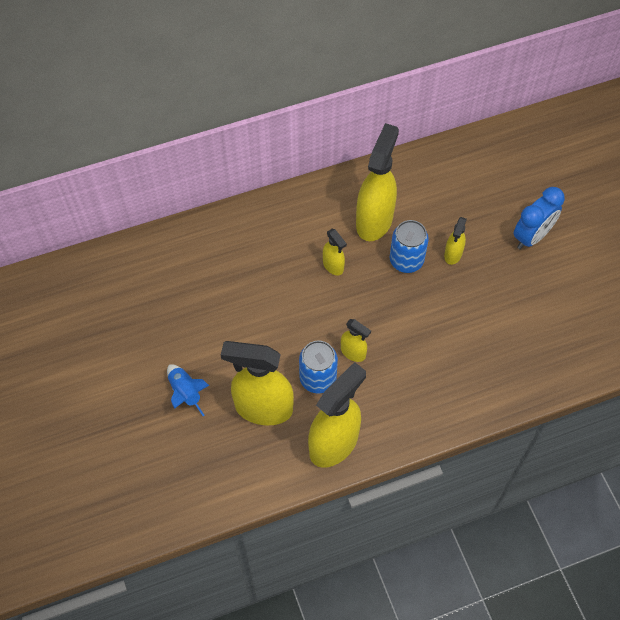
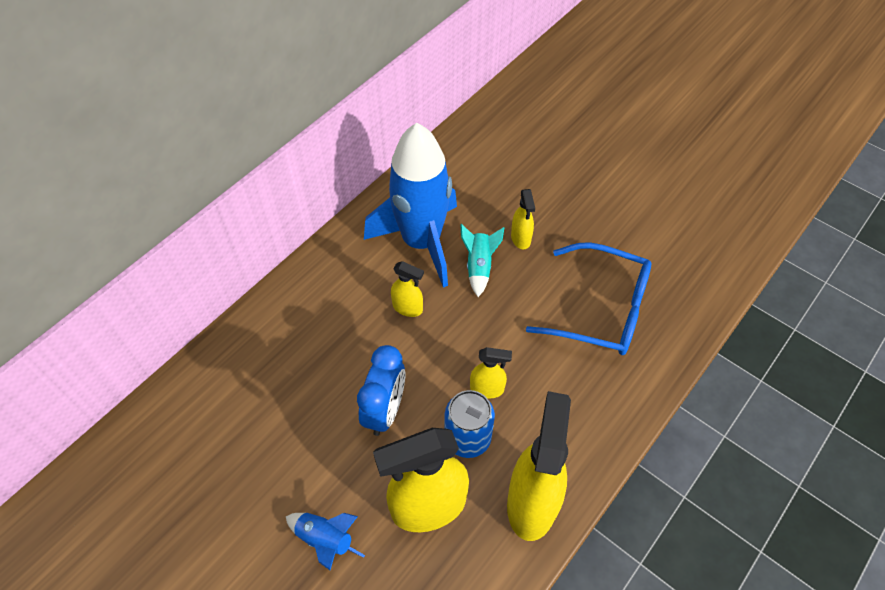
camera: 30 degrees left, 5 degrees down
(374, 220) = (421, 242): yellow spray bottle -> blue rocket
(406, 260) = (479, 266): blue can -> turquoise rocket
(477, 339) = (601, 309): none -> blue glasses
(531, 237) = (582, 187): blue clock -> blue clock (385, 410)

